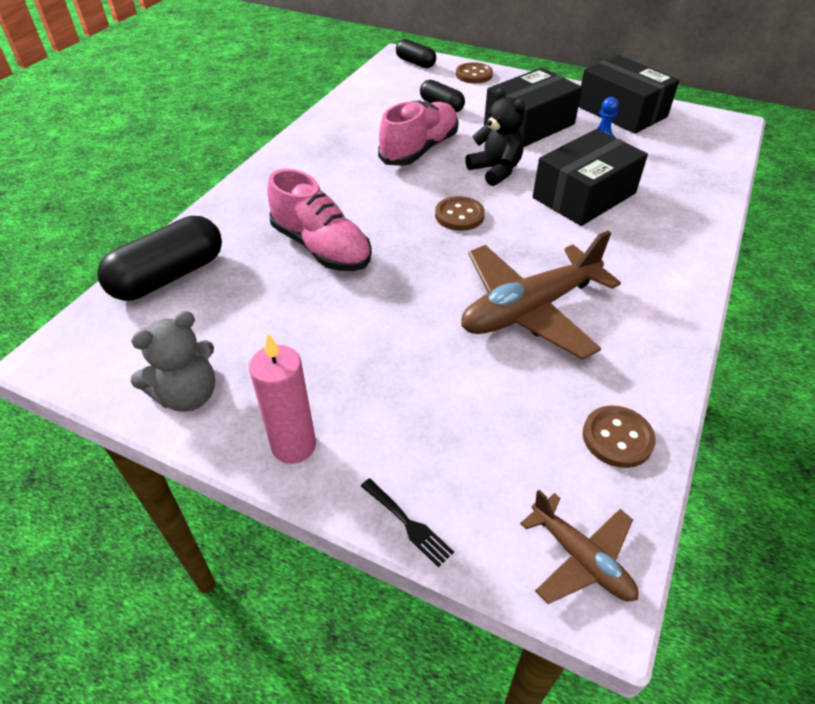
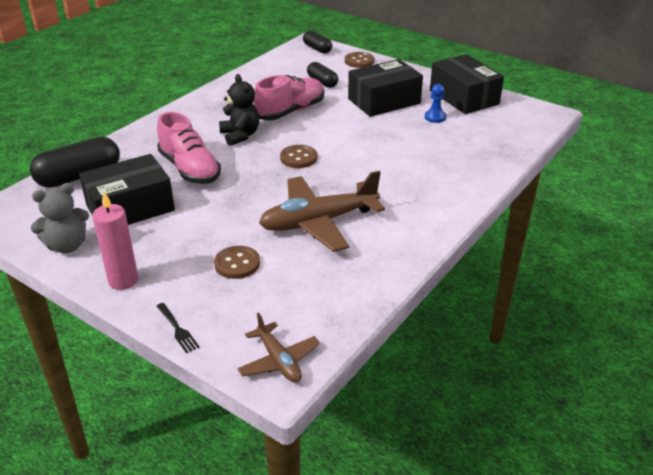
camera: 10 degrees right, 10 degrees down
(495, 171) = (341, 131): black teddy bear -> black teddy bear (240, 135)
(584, 195) = (400, 153): black box -> black box (130, 208)
(617, 438) = (339, 302): brown button -> brown button (237, 264)

